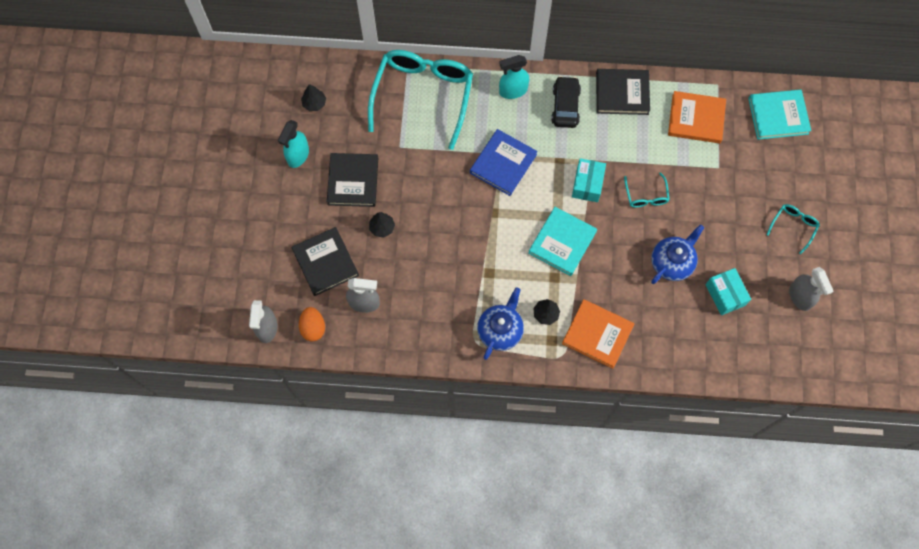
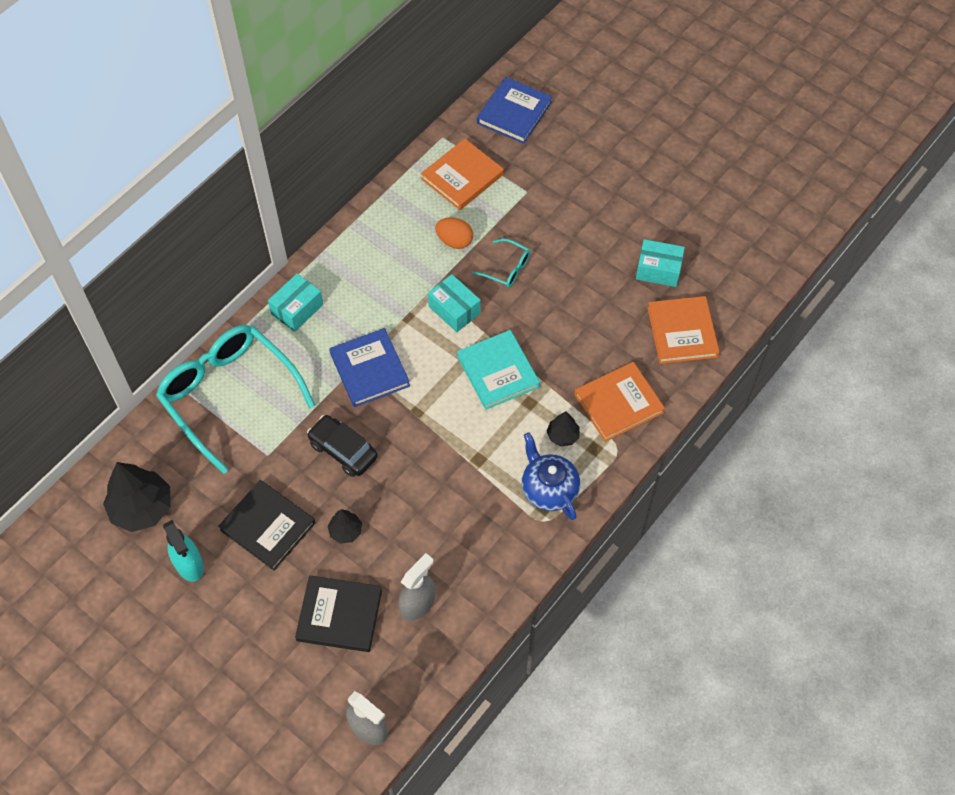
camera: 55 degrees left, 10 degrees down
(313, 328) = (406, 677): orange egg -> orange egg (454, 241)
(314, 103) = (142, 508): black tree -> black tree, size x1.95
(513, 91) = (297, 309): turquoise spray bottle -> turquoise box
(565, 106) = (355, 275): black car -> black car (343, 450)
(622, 93) = (383, 218): black book -> none
(672, 262) = (592, 291): blue teapot -> none
(687, 342) = (682, 332): none -> orange book
(778, 116) = (514, 113): turquoise book -> blue book
(793, 226) = (632, 173): turquoise glasses -> none
(800, 297) = (704, 213): grey spray bottle -> none

